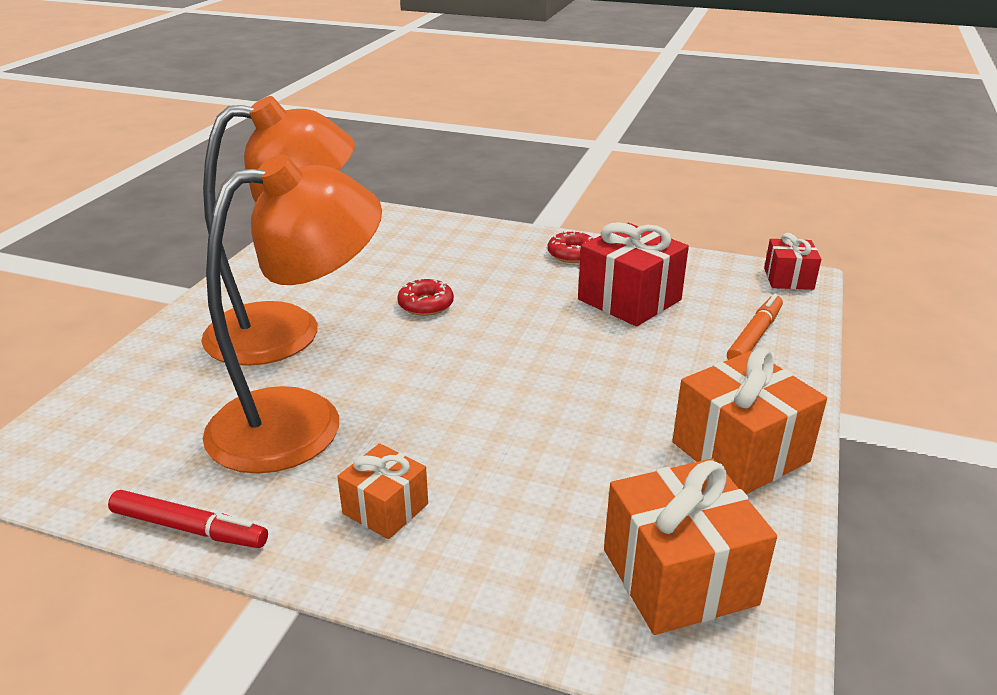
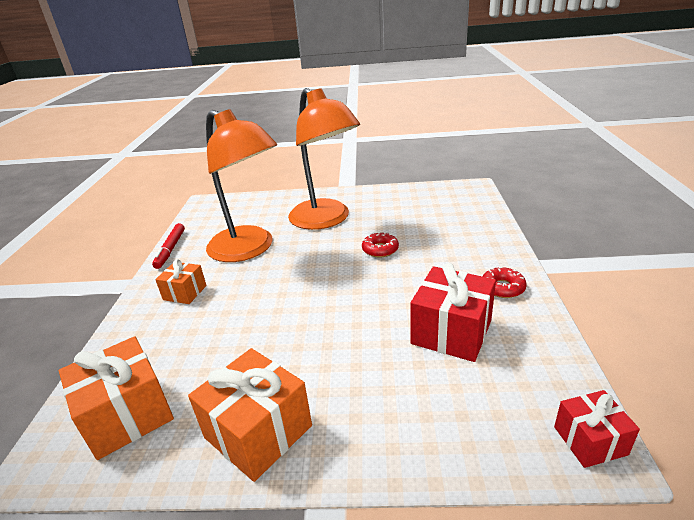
camera: 75 degrees right, 0 degrees up
(754, 336) = (442, 422): orange marker -> none

